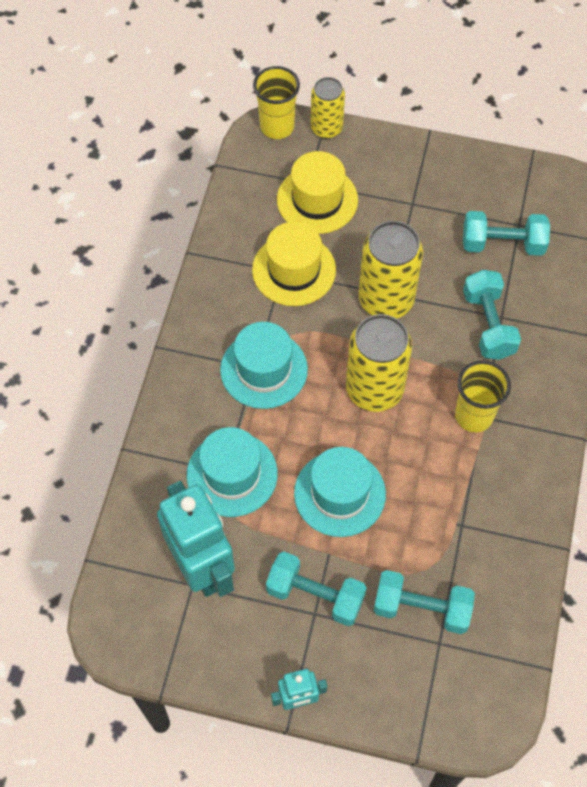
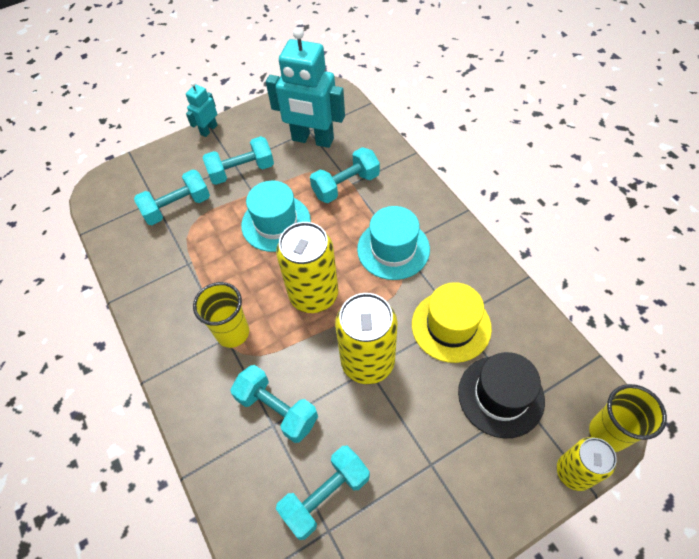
camera: 140 degrees right, 5 degrees down
(232, 474) = (346, 185): turquoise hat -> turquoise dumbbell
(317, 200) = (501, 396): yellow hat -> black hat

